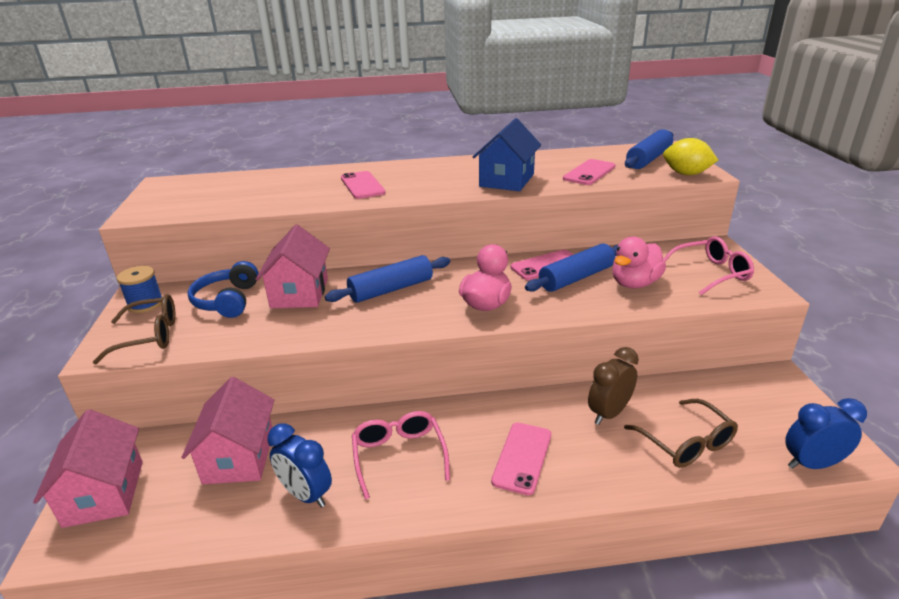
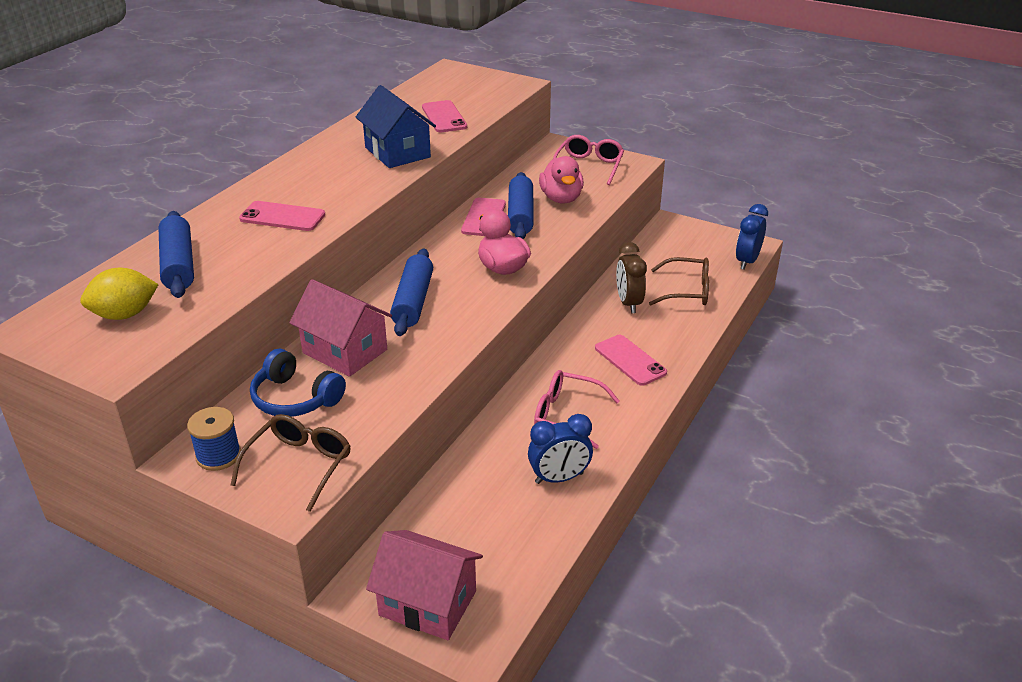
camera: 55 degrees left, 5 degrees up
(239, 457) = (471, 503): pink house -> none
(648, 159) = (459, 86): blue rolling pin -> blue rolling pin (178, 265)
(686, 174) = (510, 89): yellow lemon -> yellow lemon (125, 314)

